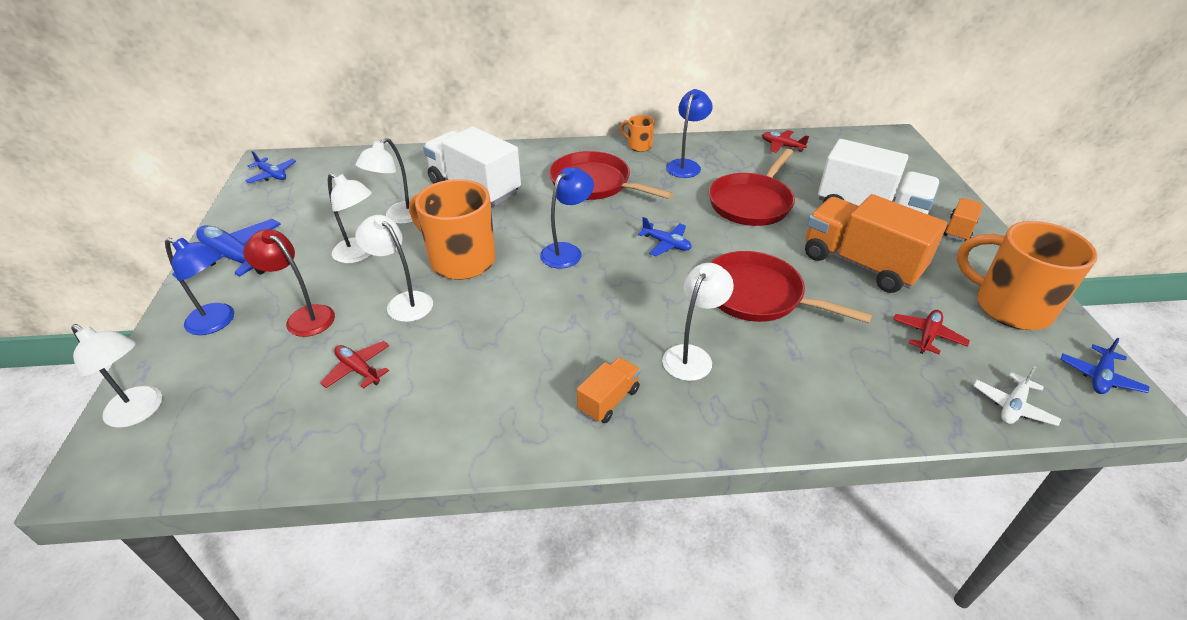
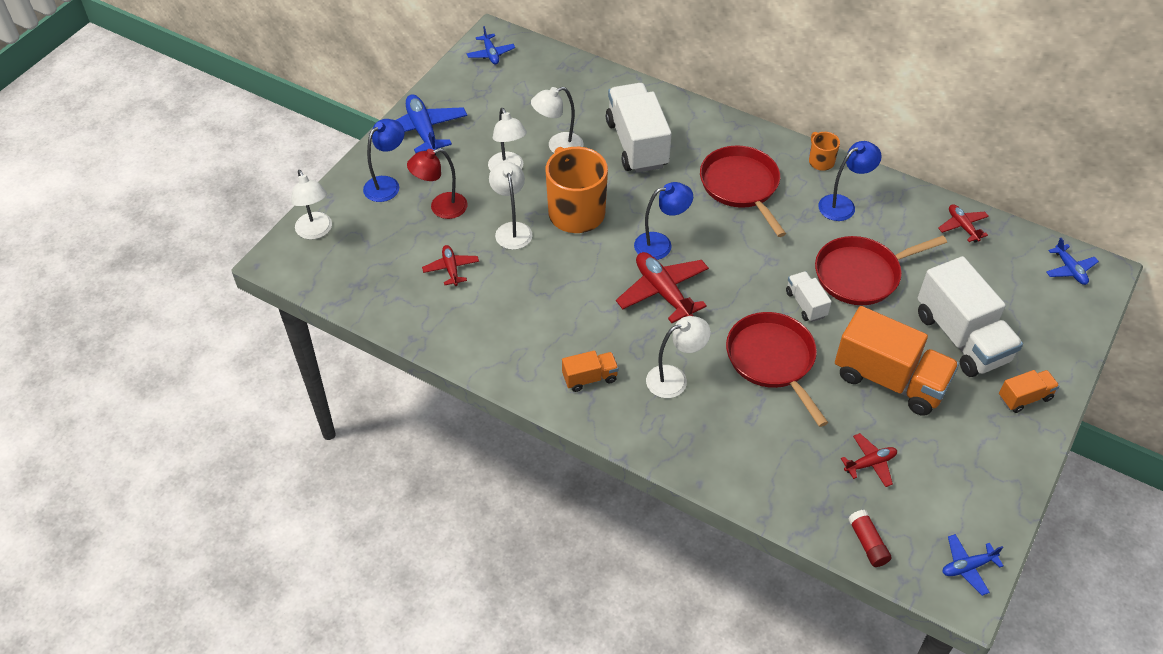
camera: 35 degrees right, 10 degrees up
(218, 322) = (387, 184): blue lamp -> blue lamp turned 105 degrees counterclockwise
(304, 317) = (441, 208): red lamp -> red lamp turned 90 degrees counterclockwise
(606, 287) = (663, 292): none -> red plane
(666, 244) = (745, 278): blue plane -> blue plane (1070, 269)
(735, 241) = (805, 304): none -> white truck
(860, 264) = (890, 380): orange truck -> orange truck turned 135 degrees clockwise
(1009, 307) = (971, 481): orange mug -> none
(1012, 406) = (867, 543): white plane -> red glue stick

